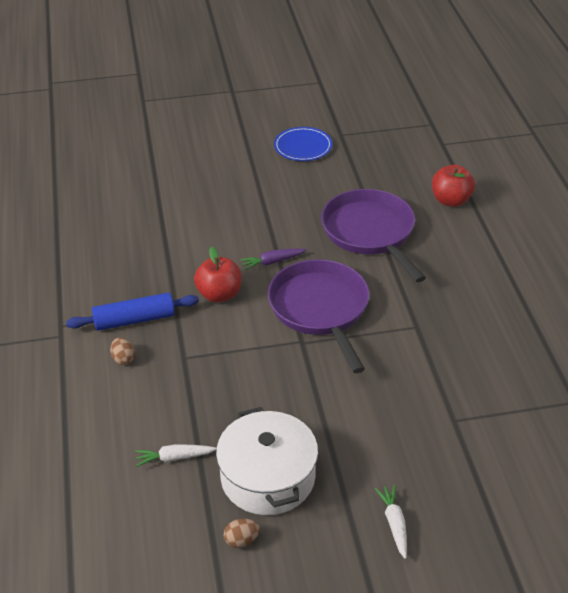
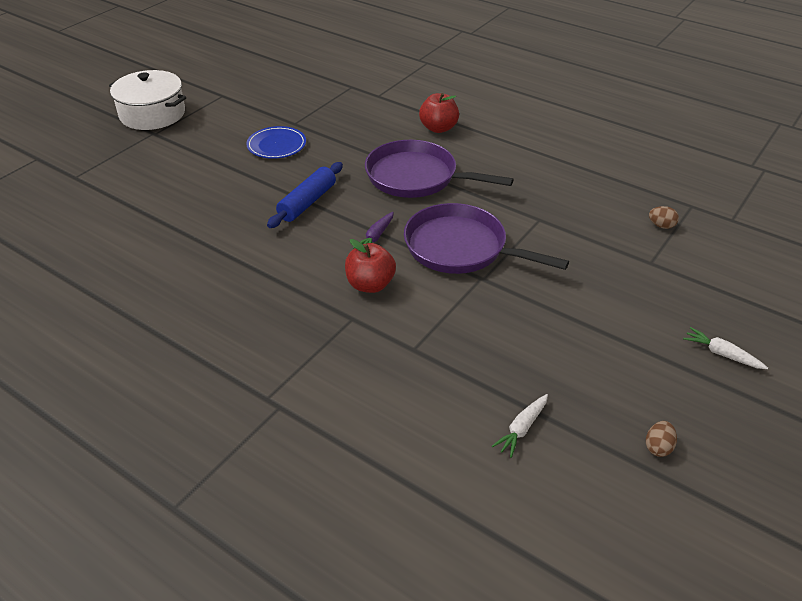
camera: 45 degrees left, 0 degrees up
(123, 359) = (365, 385): brown egg -> brown egg (661, 226)
(134, 320) = (328, 349): blue rolling pin -> blue rolling pin (307, 202)
(268, 477) = (605, 388): white pot -> white pot (152, 114)

